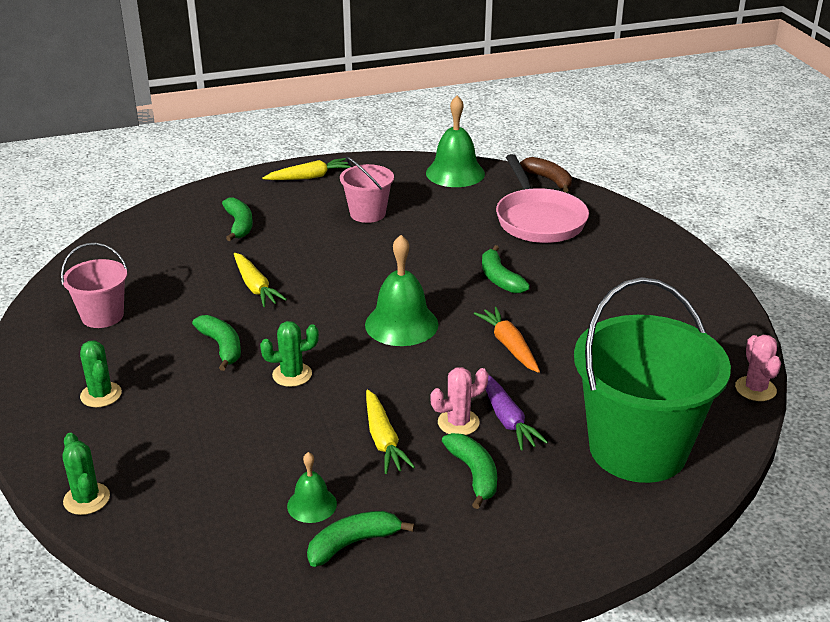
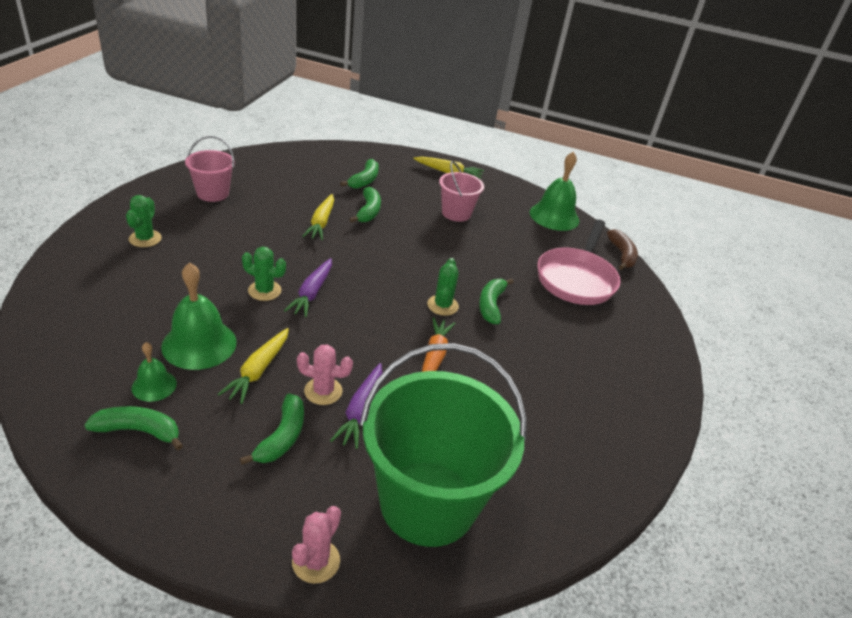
camera: 30 degrees right, 5 degrees up
(86, 499) = (47, 296): green cactus -> green cactus (442, 305)
(222, 347) = (249, 248): green banana -> green banana (368, 211)
(337, 353) = (312, 293): none -> purple carrot
(401, 324) = (379, 298): green bell -> green bell (199, 344)
(755, 389) = (595, 519): pink cactus -> pink cactus (316, 561)

